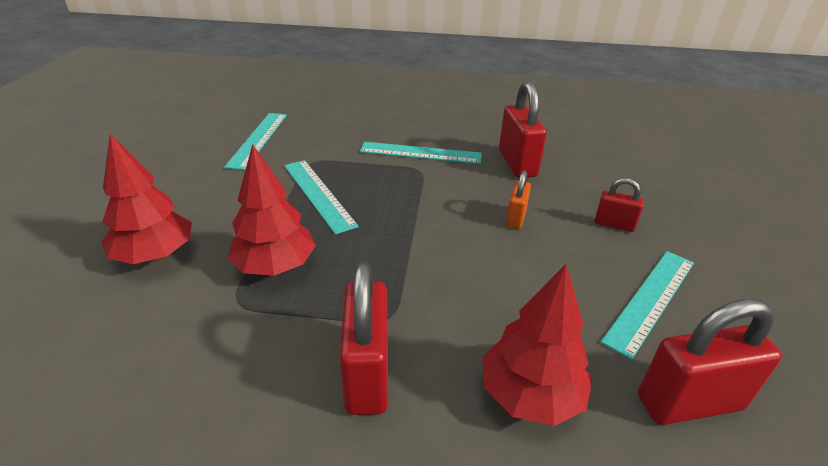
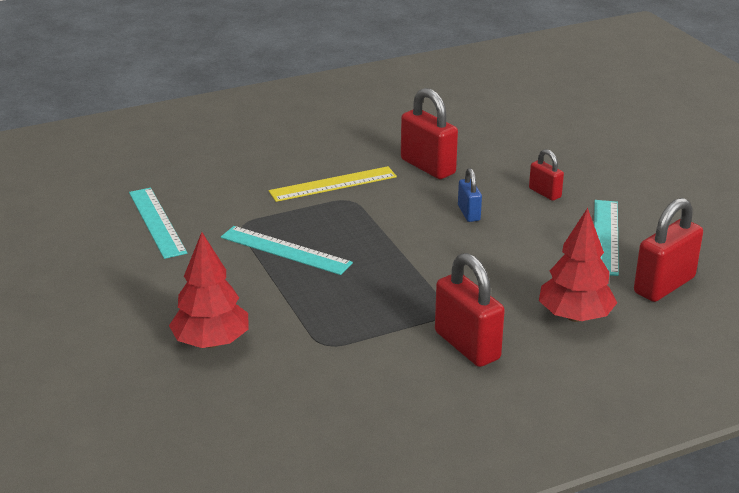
camera: 30 degrees left, 5 degrees down
(275, 266) = (322, 313): red tree -> none
(420, 153) = (333, 184): turquoise ruler -> yellow ruler
(516, 218) = (469, 213): orange padlock -> blue padlock
(614, 224) = (544, 193): red padlock -> red padlock turned 60 degrees clockwise

